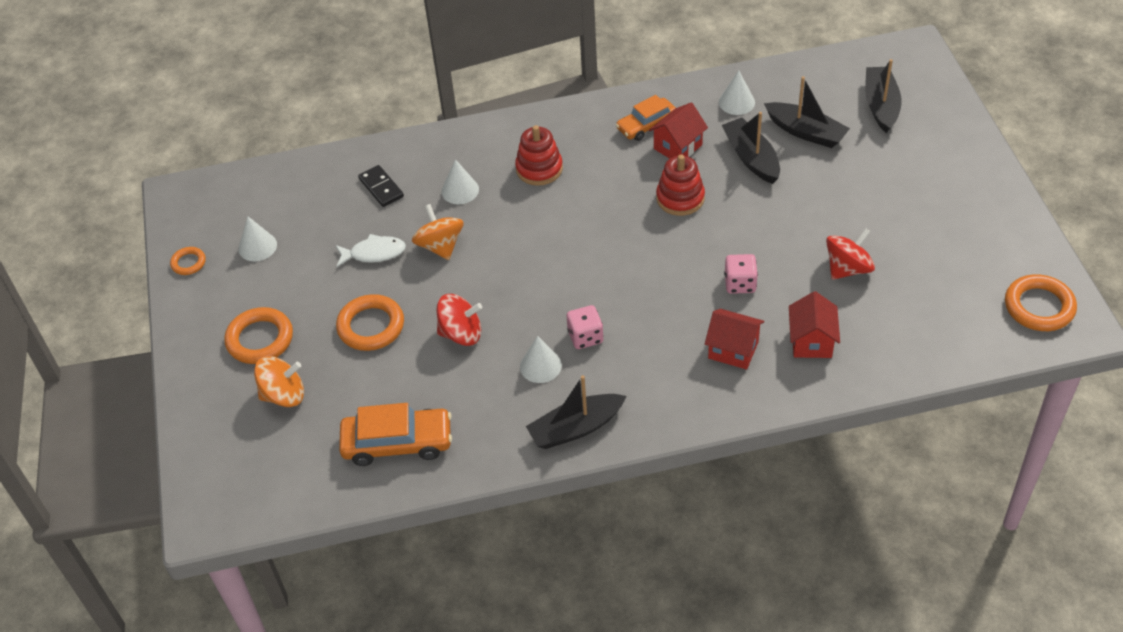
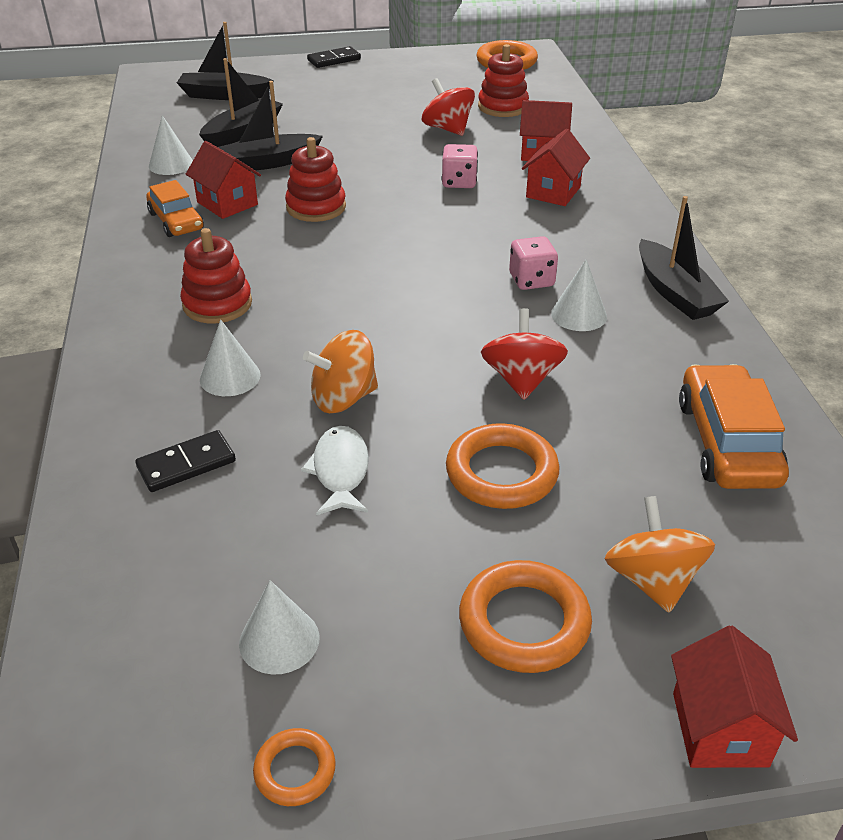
camera: 90 degrees left, 10 degrees down
(189, 416) = (719, 729): none -> red house
(912, 308) = (503, 107): none -> red stacking toy
(993, 167) = (334, 60): none -> black domino

